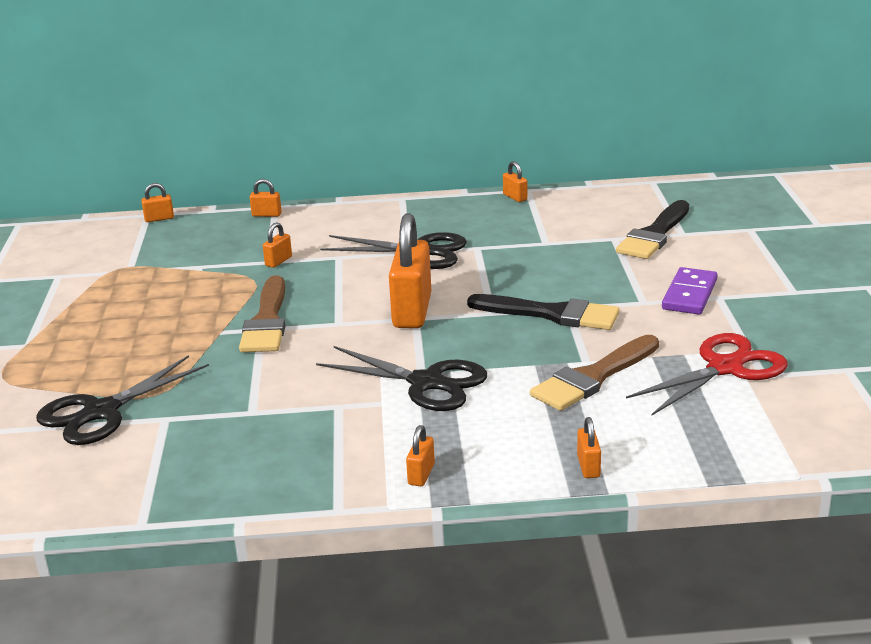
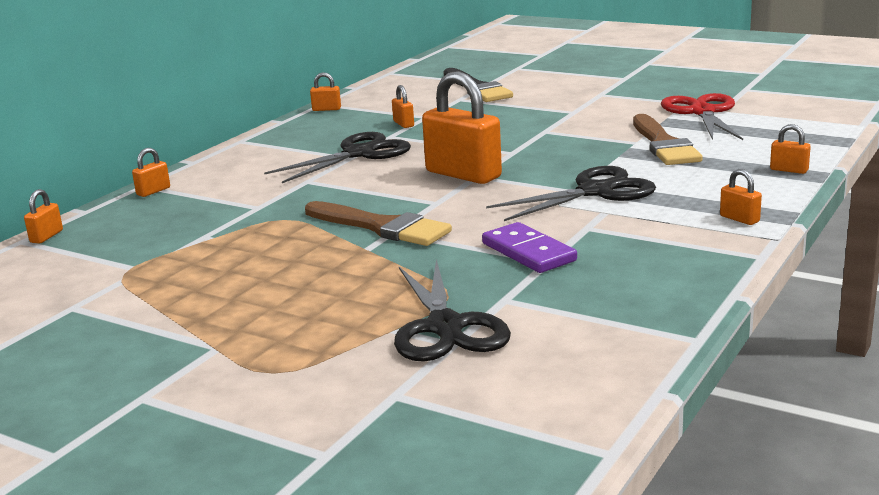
camera: 55 degrees left, 5 degrees down
(278, 261) = (267, 203): orange padlock -> orange padlock (403, 124)
(551, 314) = (547, 137): black brush -> none
(690, 295) = (585, 99): purple domino -> purple domino (528, 252)

